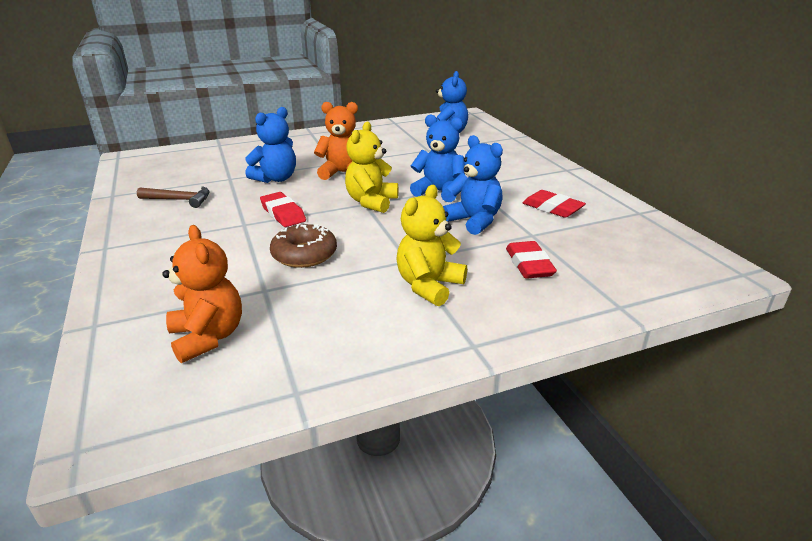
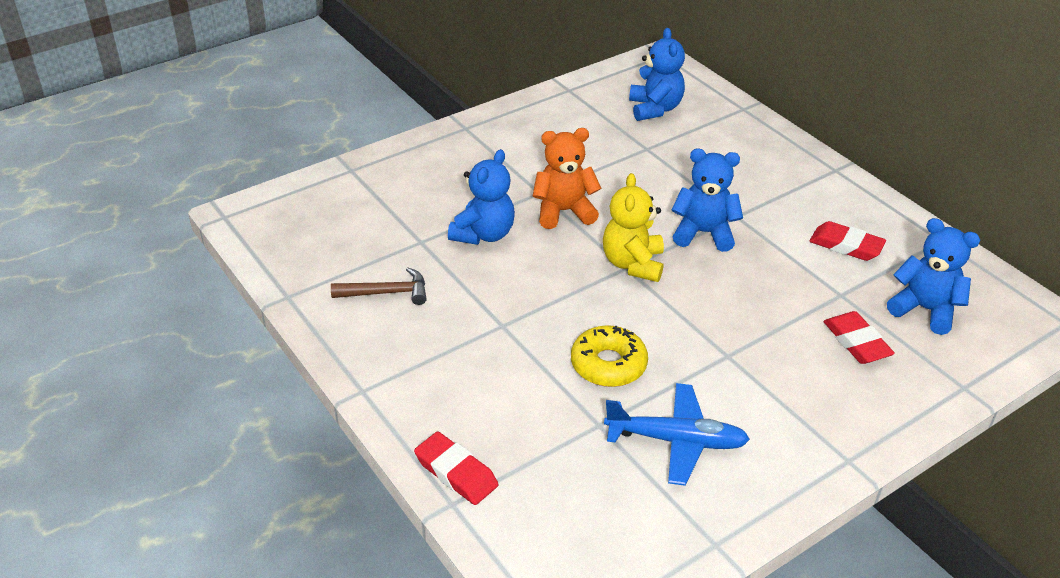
camera: 15 degrees left, 10 degrees up
(208, 337) = (586, 497): orange teddy bear -> none
(283, 213) = (538, 300): red eraser -> red eraser (456, 472)
(304, 254) = (608, 364): brown donut -> yellow donut
(321, 309) = (676, 441): none -> blue plane
(429, 286) = (769, 390): yellow teddy bear -> none
(474, 221) = (769, 280): blue teddy bear -> blue teddy bear (925, 309)

